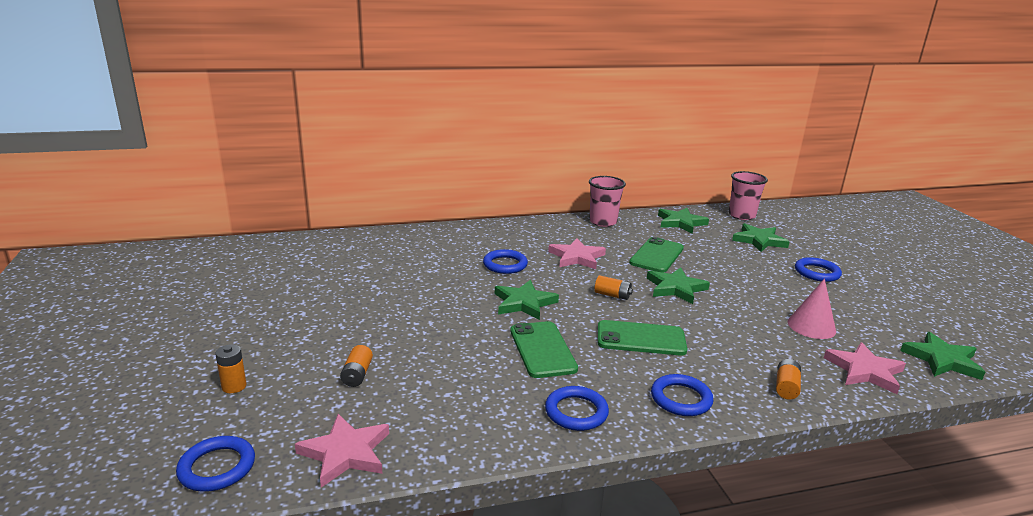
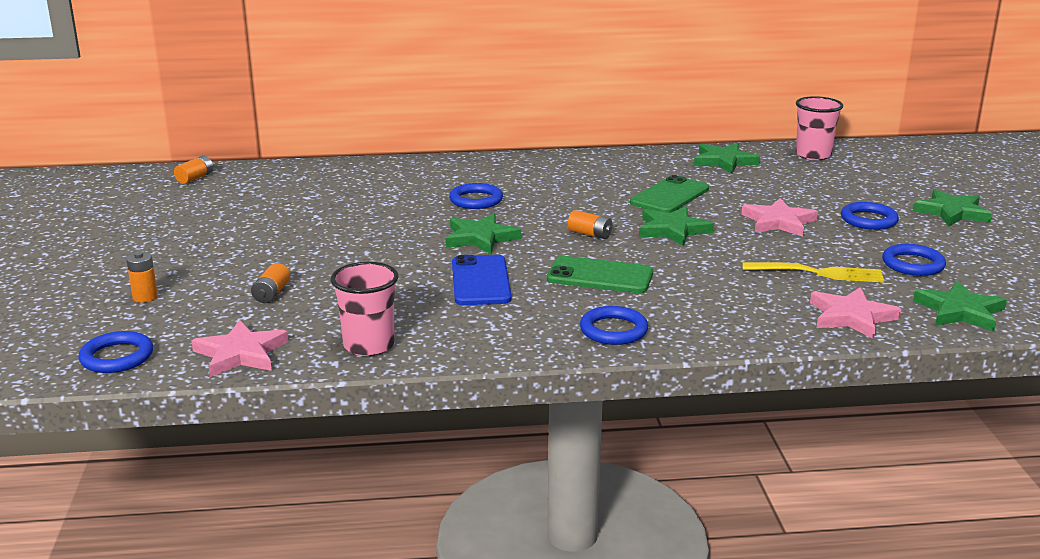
camera: 10 degrees right, 0 degrees up
(542, 350) = (480, 281): green phone -> blue phone
(576, 257) = (567, 195): pink star -> pink star (778, 222)
(576, 412) = (490, 335): blue ring -> blue ring (913, 264)
(603, 222) = (621, 158): pink cup -> pink cup (369, 345)
(759, 240) = (816, 183): green star -> green star (952, 212)
(786, 387) = (743, 326): orange battery -> orange battery (195, 178)
(811, 326) = (818, 273): pink cone -> yellow fork

